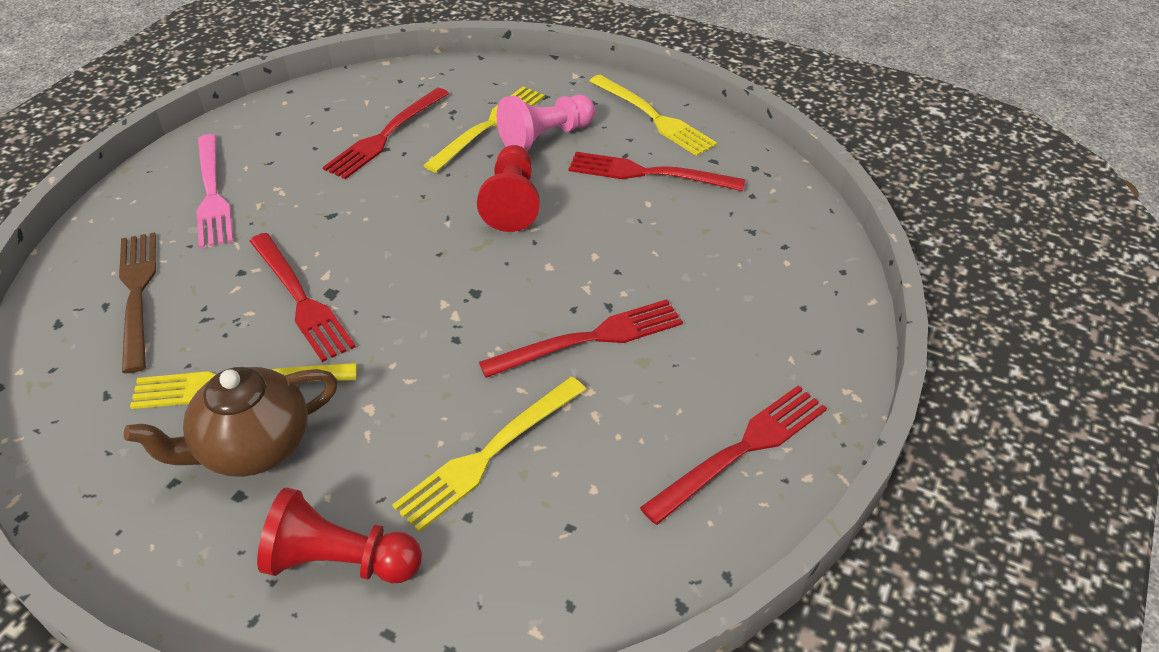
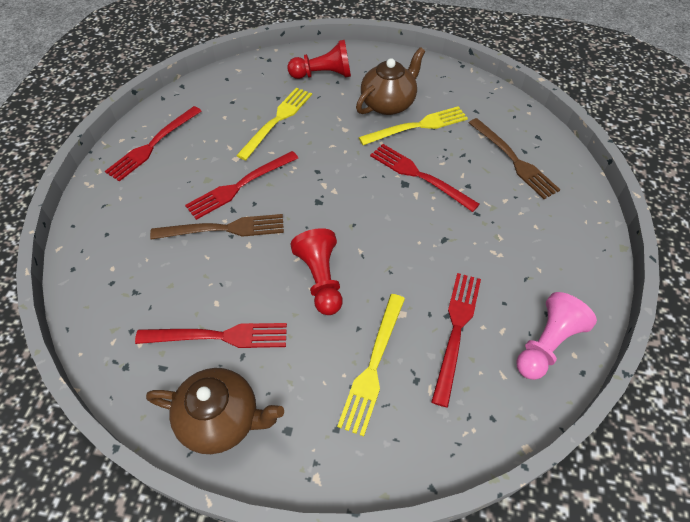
camera: 165 degrees right, 10 degrees up
(212, 194) = (539, 238): pink fork -> none
(545, 137) = (317, 363): pink pawn -> pink pawn (546, 344)
(625, 281) = (224, 229): none -> brown fork
(653, 117) = (221, 419): yellow fork -> brown teapot

